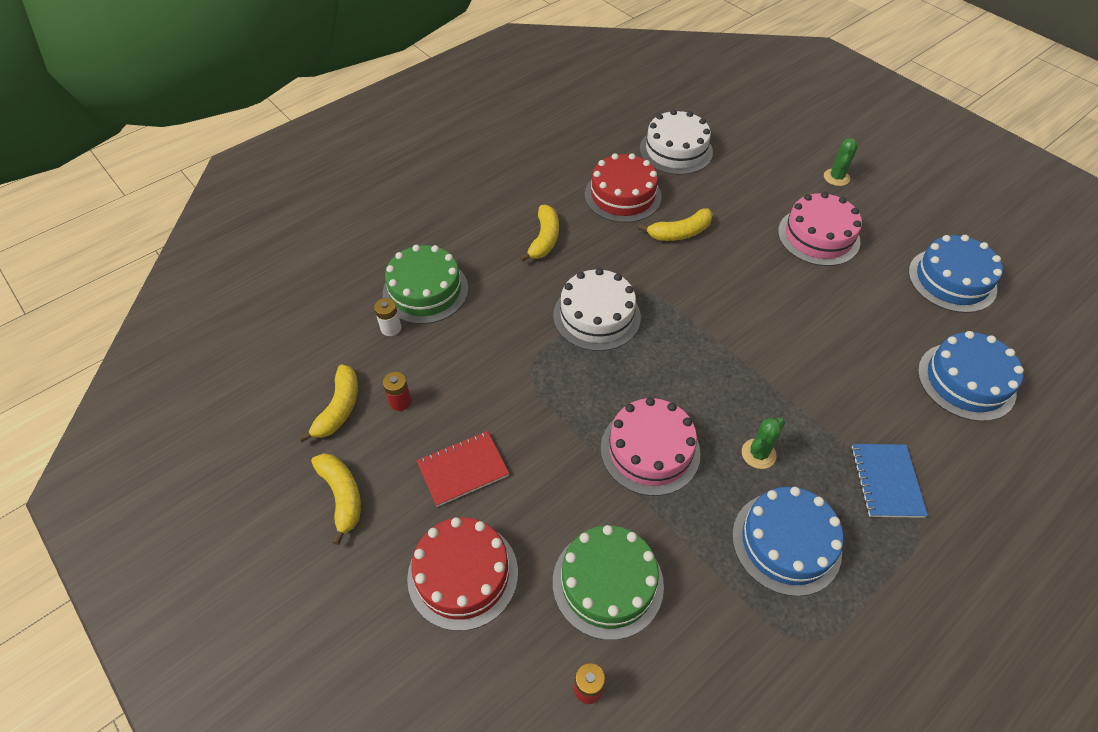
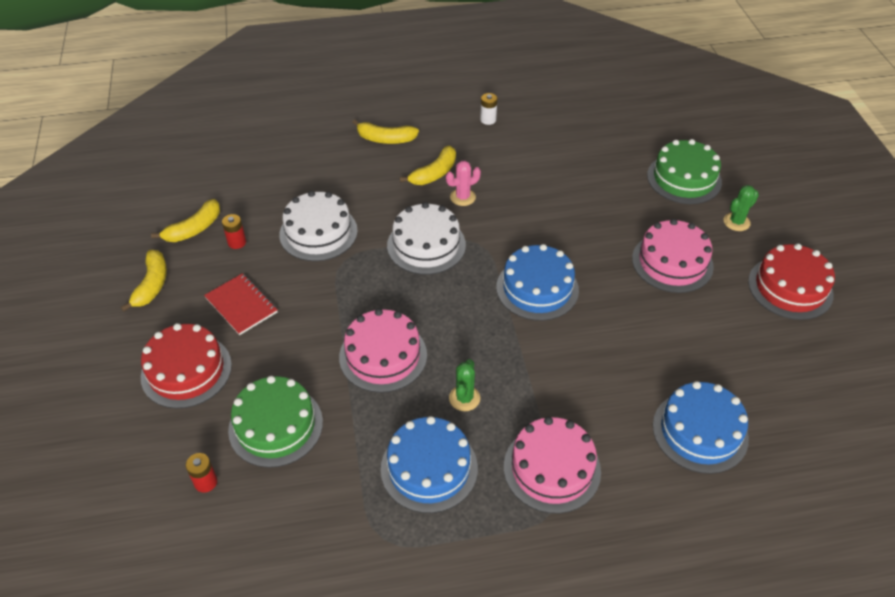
camera: 30 degrees right, 5 degrees down
(391, 328) = (270, 191): white battery -> white battery (488, 120)
(425, 290) = (315, 175): green cake -> green cake (684, 178)
(463, 469) = (241, 305): red notebook -> red notebook turned 45 degrees clockwise
(591, 252) = (463, 197): none -> pink cactus
(622, 195) = (527, 165): red cake -> red cake (790, 287)
(676, 150) = (605, 146): white cake -> white cake (318, 232)
(680, 232) = (550, 211): yellow banana -> yellow banana (386, 139)
(758, 454) = (464, 398): green cactus -> green cactus turned 60 degrees counterclockwise
(886, 481) = (552, 468): blue notebook -> pink cake
(952, 280) = (768, 348): blue cake -> blue cake (537, 288)

